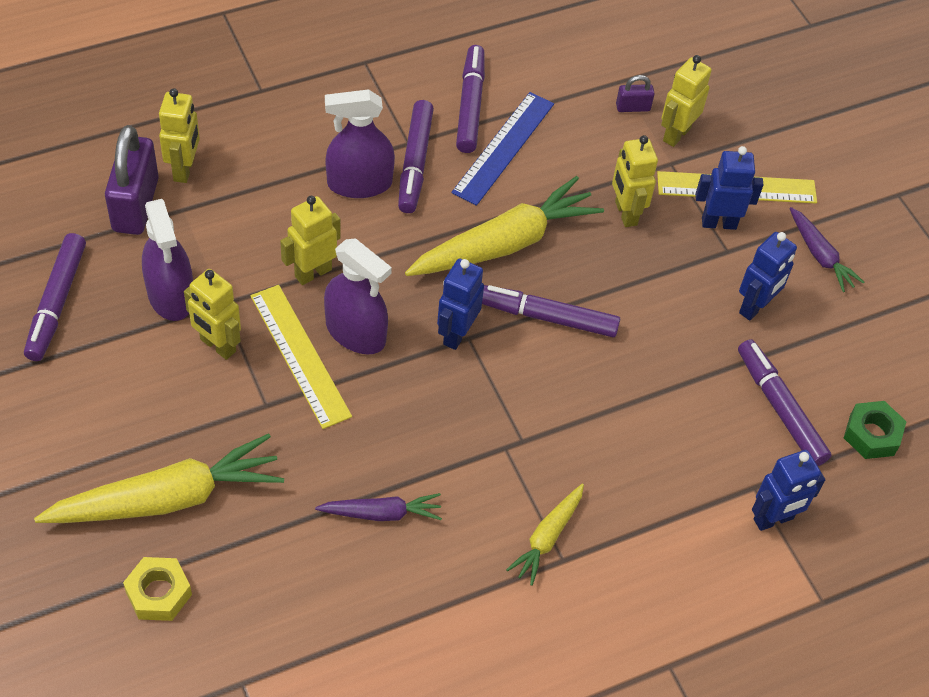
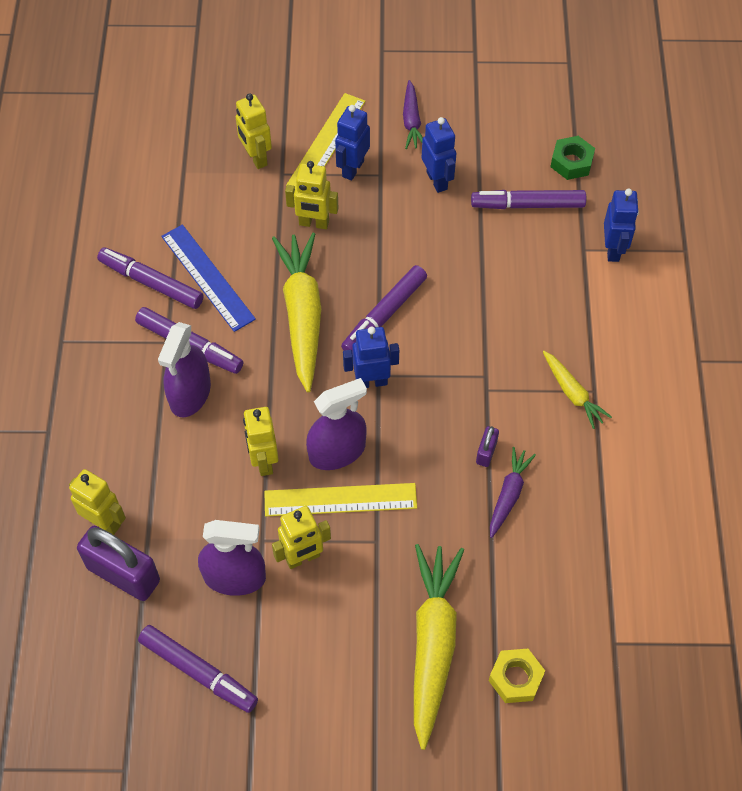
camera: 60 degrees left, 5 degrees up
(456, 334) = (371, 381): blue robot -> blue robot turned 120 degrees clockwise
(633, 107) = (214, 174): purple padlock -> purple padlock (486, 452)
(820, 255) = (412, 121): purple carrot -> purple carrot turned 90 degrees clockwise

